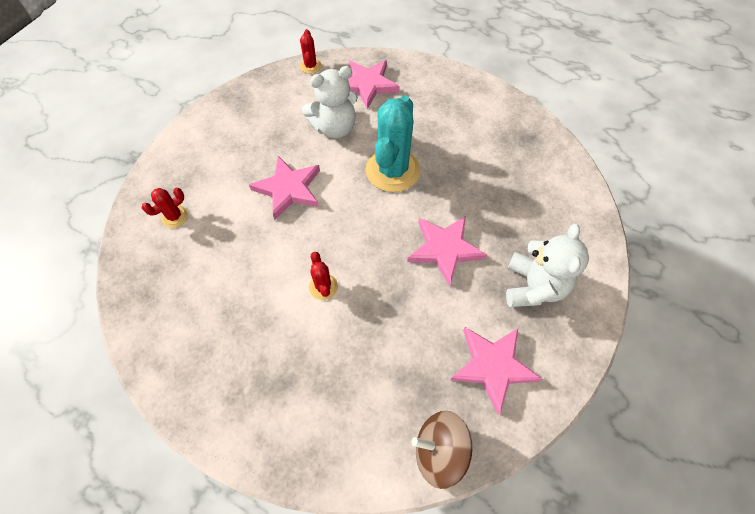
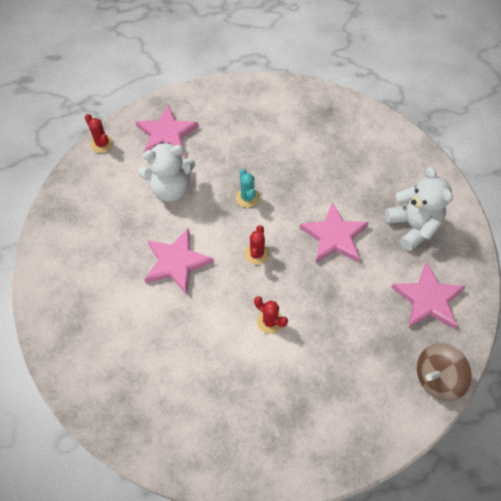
camera: 35 degrees left, 0 degrees up
(175, 216) = (99, 345): red cactus -> red cactus (257, 254)
(335, 128) = (171, 188): white teddy bear -> white teddy bear turned 45 degrees clockwise
(392, 170) = (247, 197): turquoise cactus -> turquoise cactus, size x0.46

